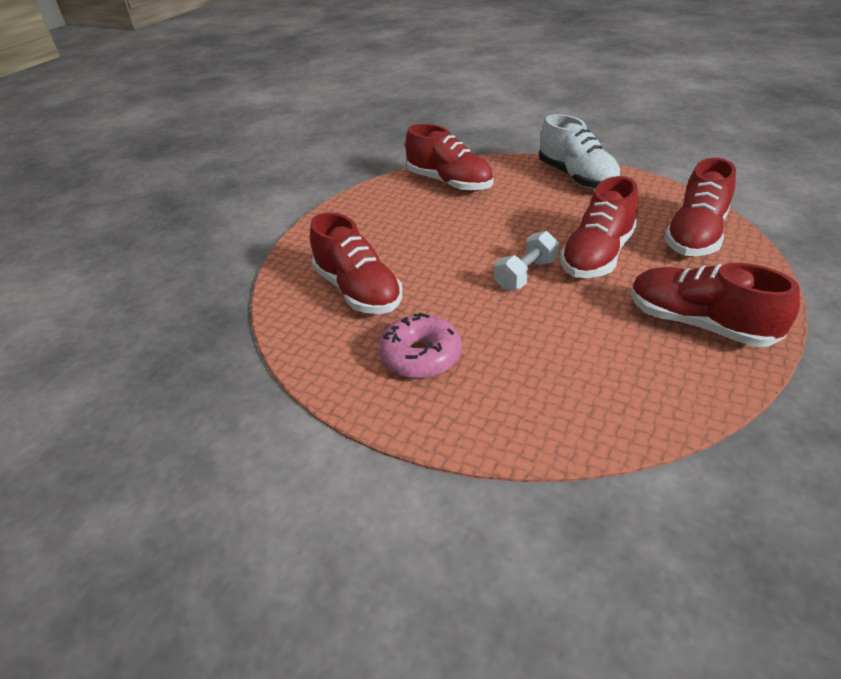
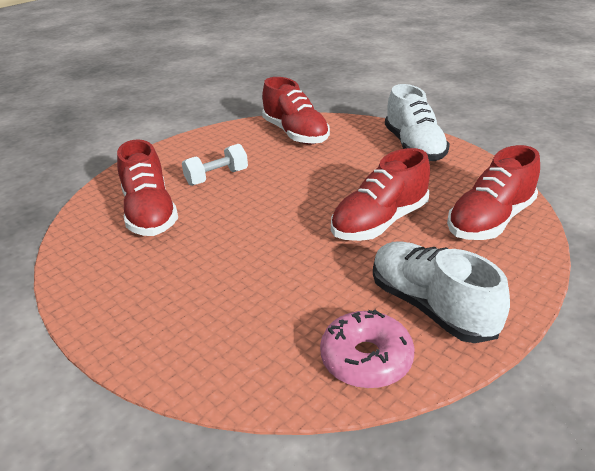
camera: 15 degrees right, 5 degrees down
(421, 356) = (157, 280): pink donut -> pink donut (366, 359)
(526, 275) = (301, 227): white dumbbell -> white dumbbell (217, 177)
(699, 324) = (431, 307): red shoe -> white shoe

